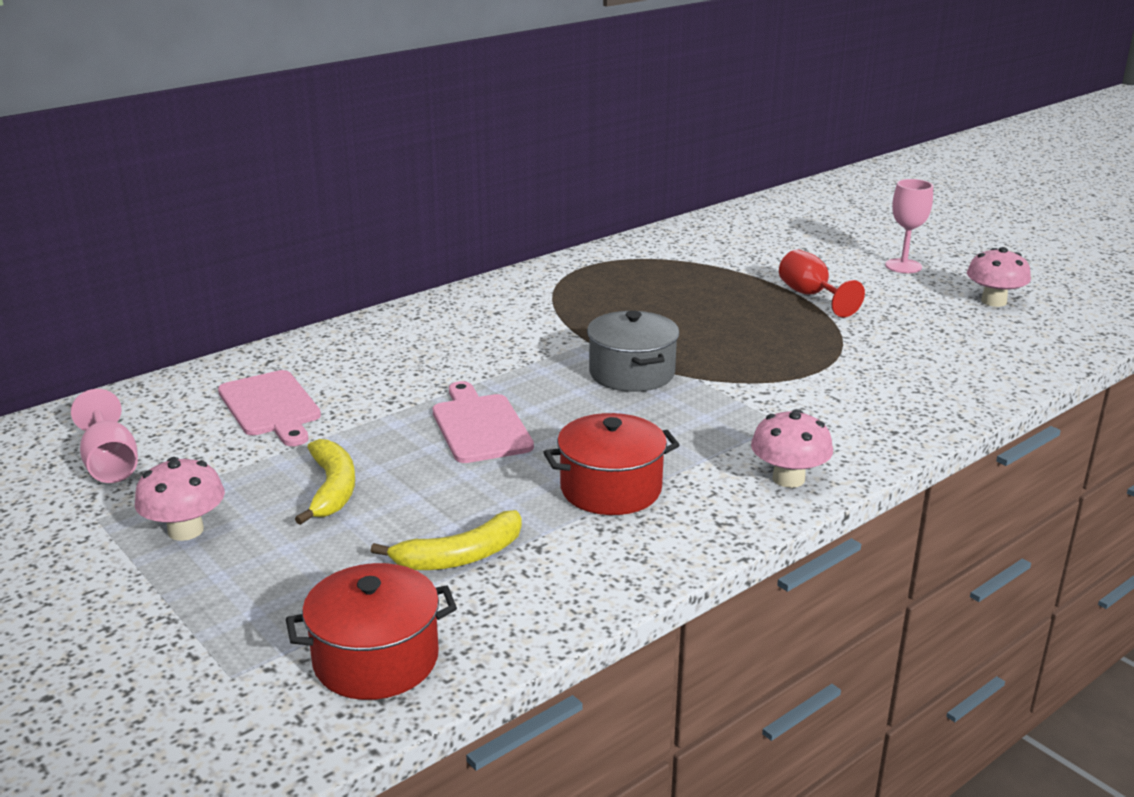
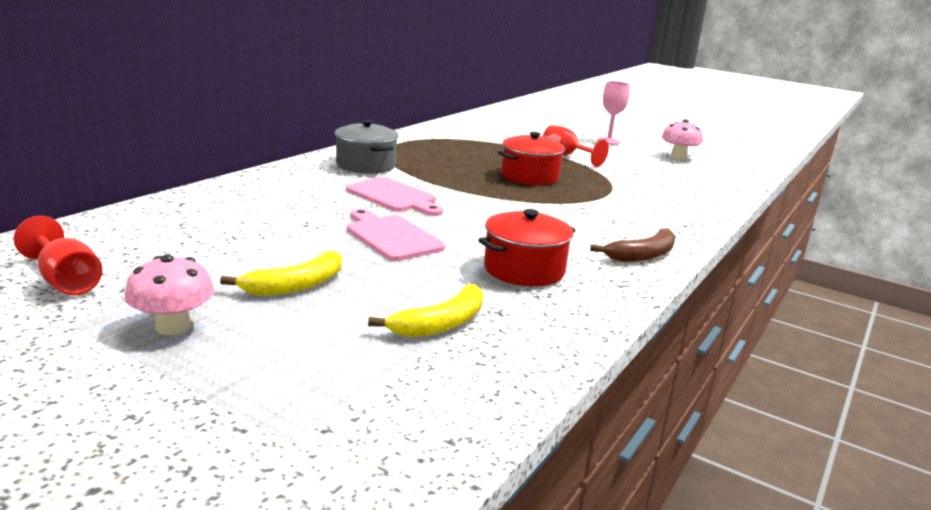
camera: 20 degrees left, 5 degrees down
(110, 464) = (66, 281): pink goblet -> red goblet
(270, 407) = (202, 233): pink cutting board -> pink cutting board (394, 196)
(332, 489) = (295, 285): yellow banana -> yellow banana turned 75 degrees clockwise
(376, 659) = (423, 409): red pot -> red pot (530, 176)
(631, 373) = (481, 200): grey pot -> grey pot (366, 165)
(788, 479) = (643, 255): pink mushroom -> brown banana

